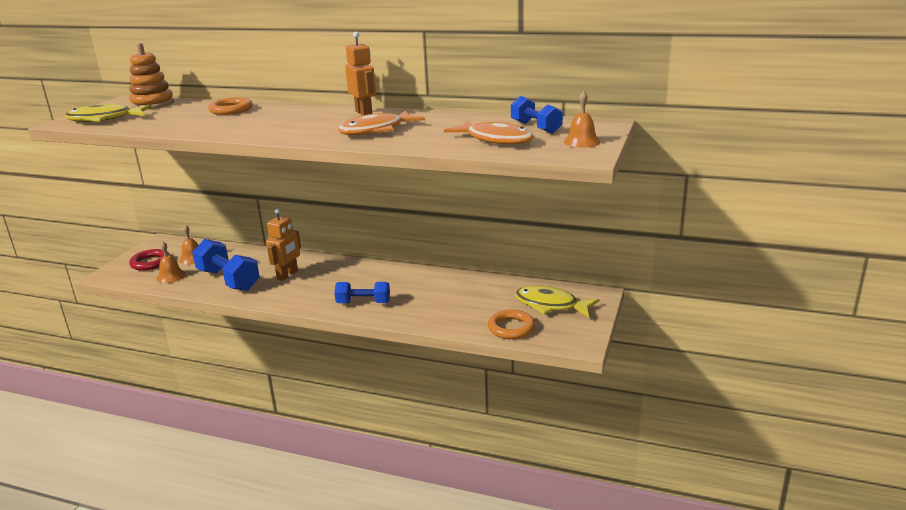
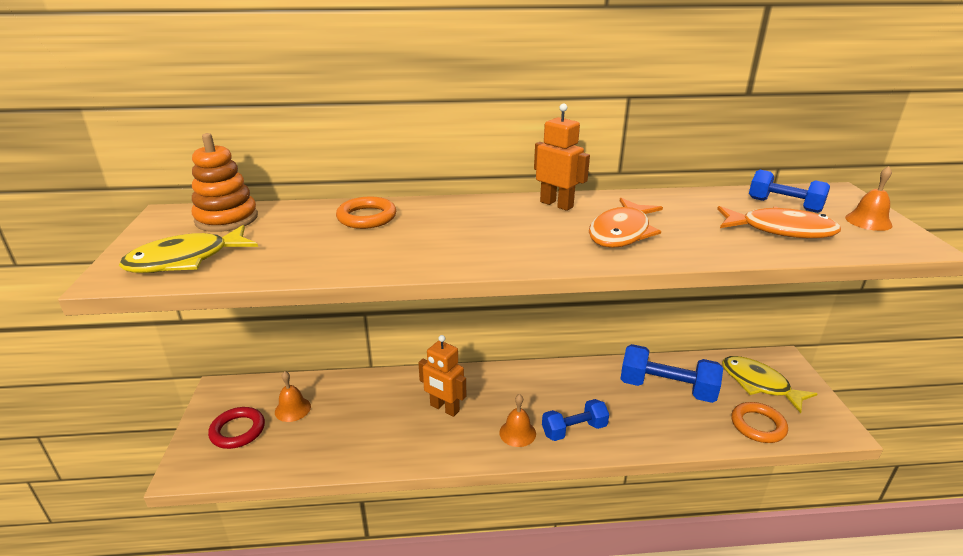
camera: 25 degrees left, 5 degrees up
(171, 276) = (288, 448): orange bell -> orange bell (517, 433)
(228, 280) = (375, 434): blue dumbbell -> blue dumbbell (667, 388)
(287, 275) = (444, 408): orange robot -> orange robot turned 120 degrees clockwise
(550, 305) = (759, 384): yellow fish -> yellow fish turned 45 degrees clockwise

